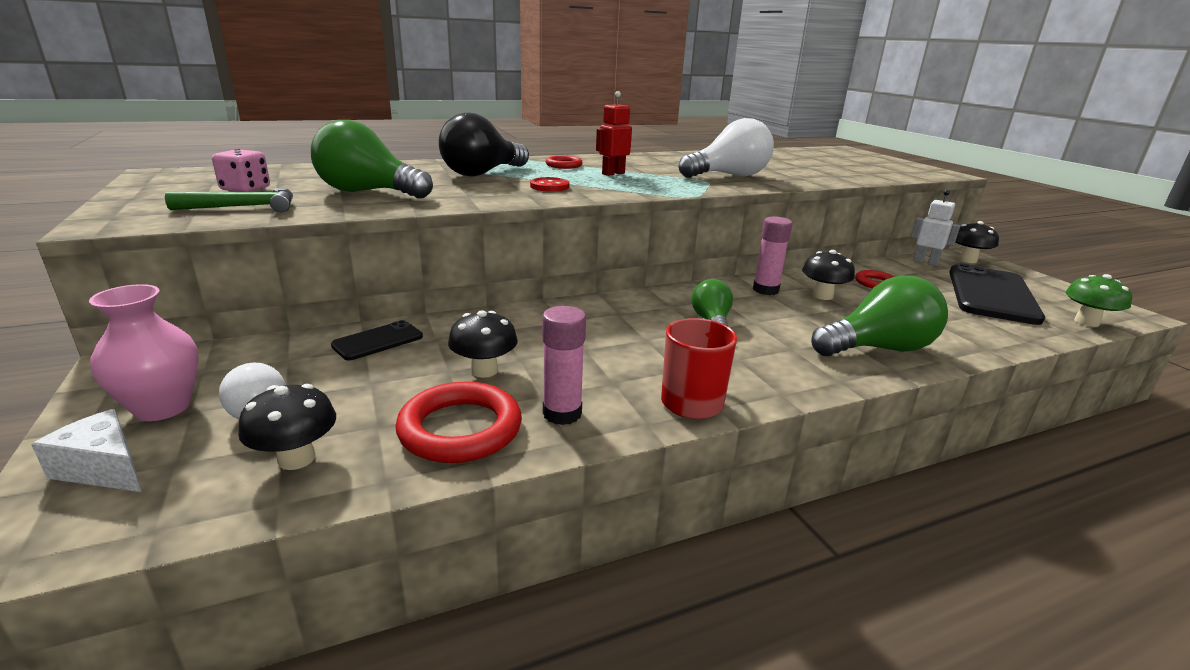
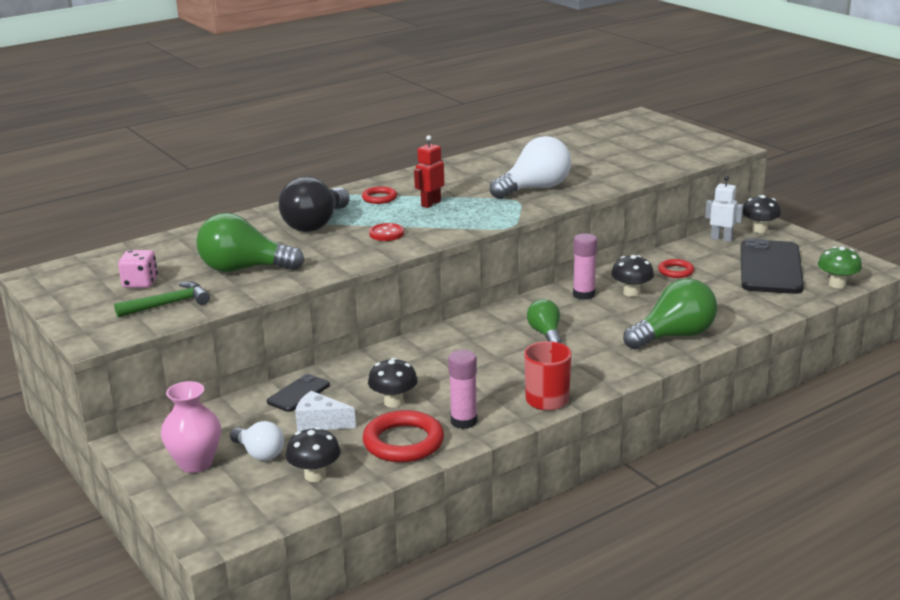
camera: 10 degrees left, 0 degrees up
(104, 468) = (204, 500): white cheese -> white cheese (320, 422)

